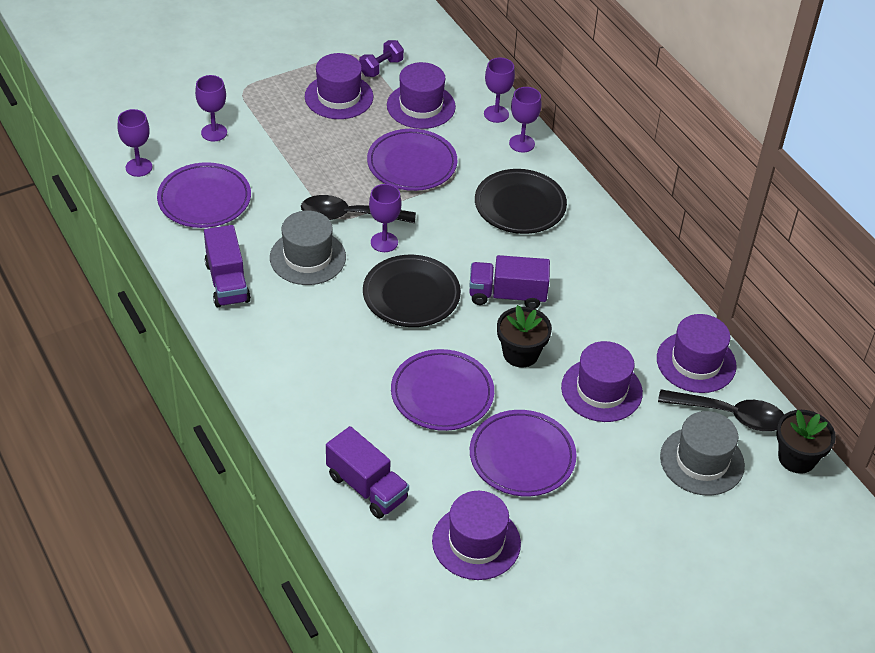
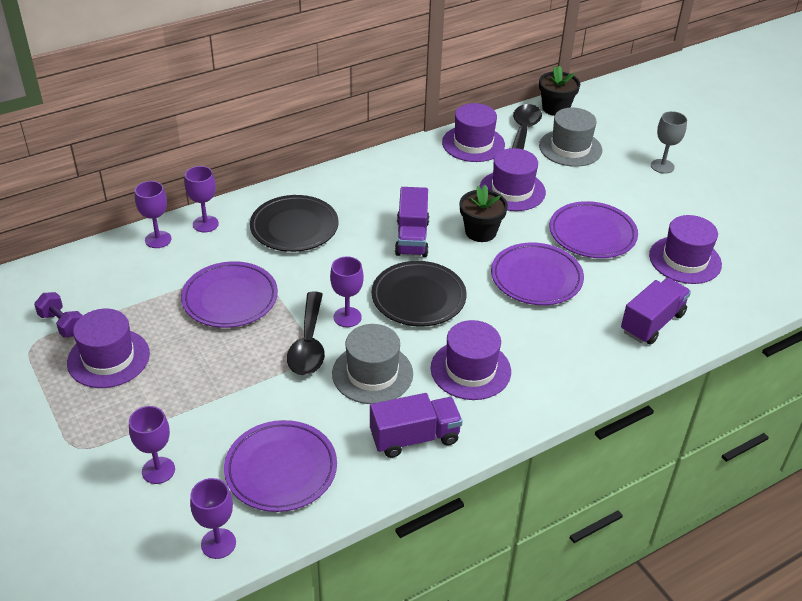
camera: 90 degrees left, 5 degrees down
(421, 106) = (136, 292): purple hat -> purple hat (470, 370)
(673, 558) = (662, 166): none -> grey goblet

